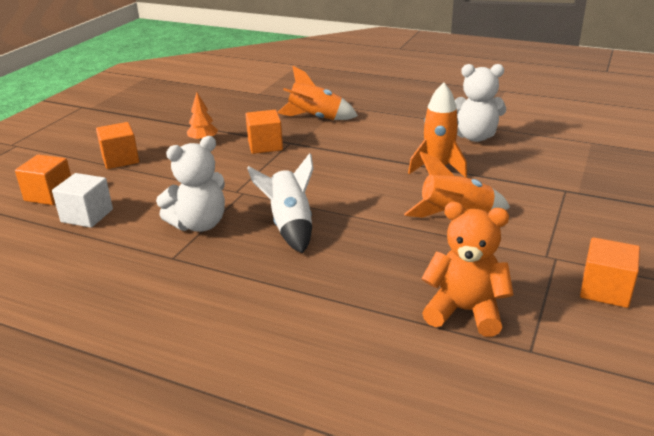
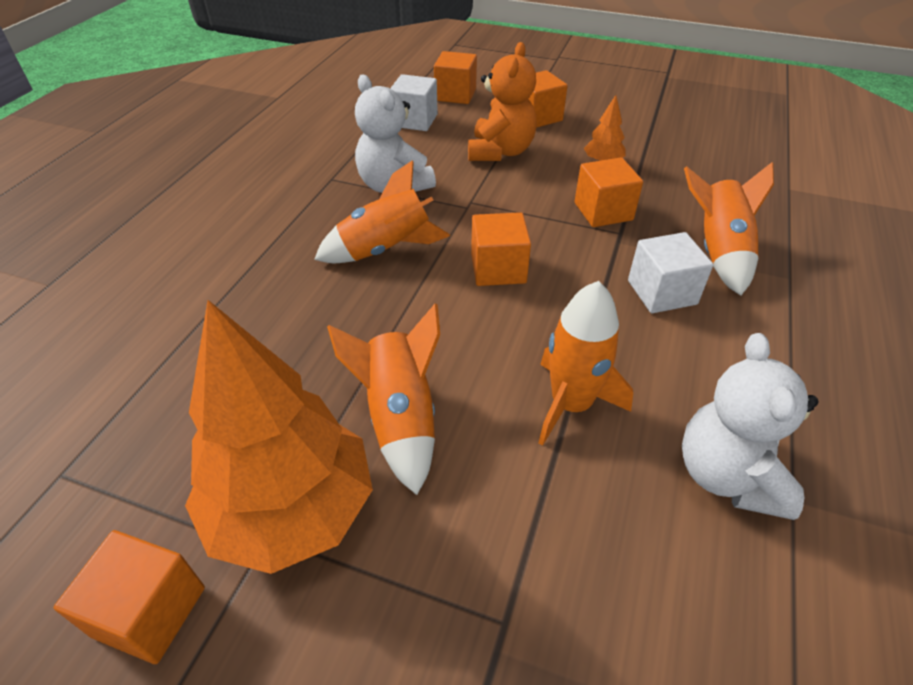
camera: 85 degrees right, 15 degrees up
(290, 226) = (385, 250): white rocket -> orange rocket
(320, 183) = (498, 269): none -> orange cube
(349, 137) = (662, 292): none -> white cube
(465, 311) = (163, 411): orange teddy bear -> orange teddy bear (500, 152)
(528, 249) = (292, 510): none -> orange tree

